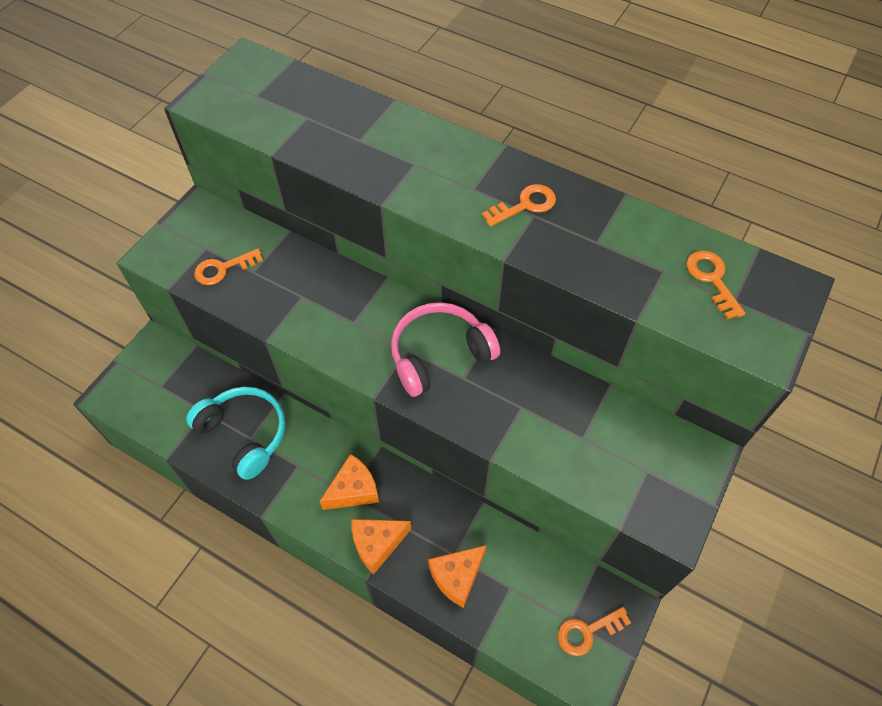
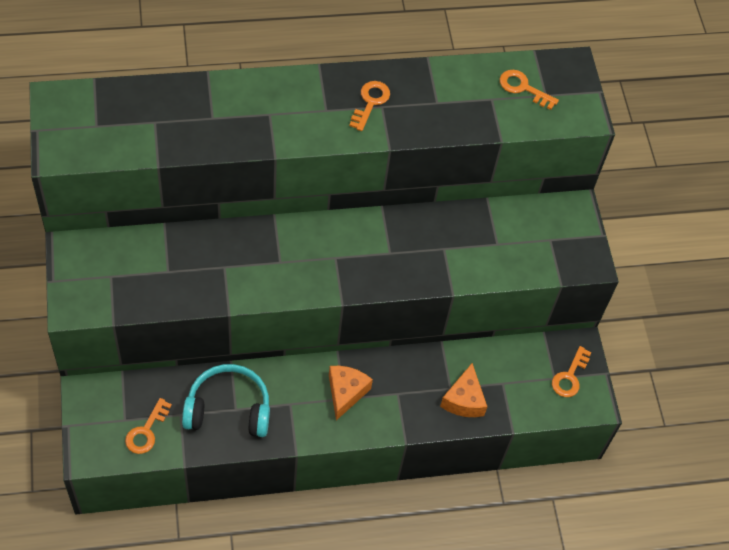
camera: 45 degrees left, 0 degrees up
(223, 269) = (142, 283): orange key -> orange key (146, 431)
(377, 544) = (394, 416): orange cheese -> none
(439, 355) = (360, 247): pink headphones -> none

